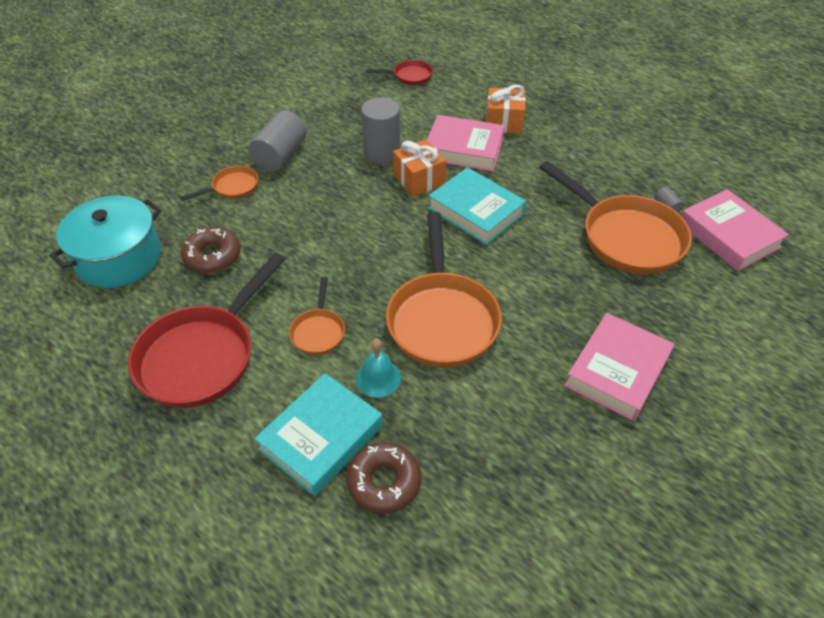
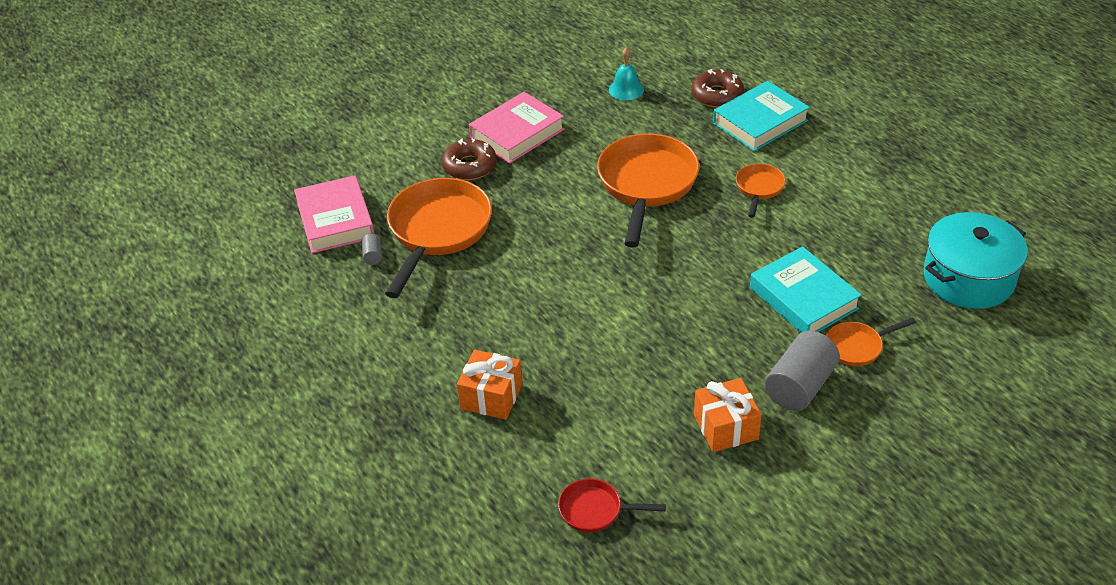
camera: 165 degrees left, 5 degrees down
(202, 356) = (861, 183): red pan -> none
(213, 256) = (867, 267): brown donut -> brown donut (469, 166)
(378, 378) = (711, 151): turquoise bell -> turquoise bell (626, 89)
(382, 152) = (666, 371): grey cylinder -> none
(419, 179) = (629, 326): orange gift -> orange gift (726, 427)
(464, 149) = (560, 362): pink book -> none
(476, 211) = (577, 279): turquoise book -> turquoise book (803, 298)
(625, 237) = (437, 231): orange pan -> orange pan turned 45 degrees clockwise

